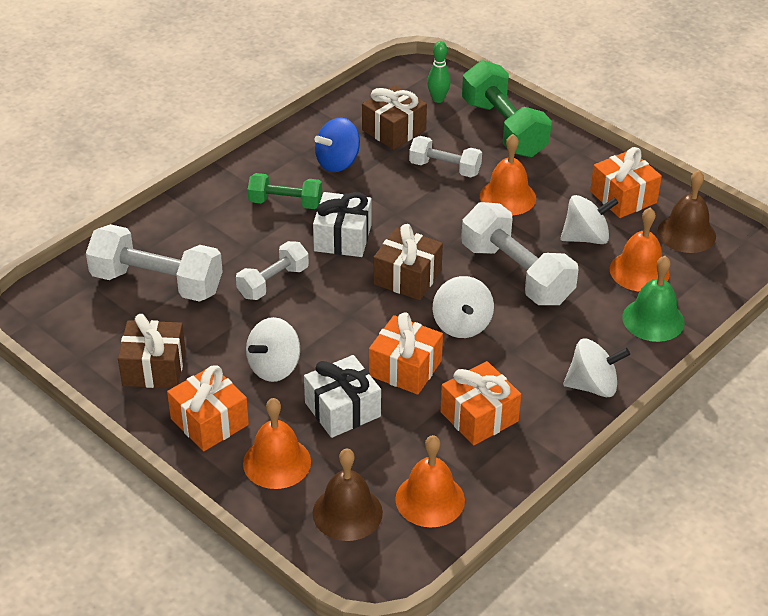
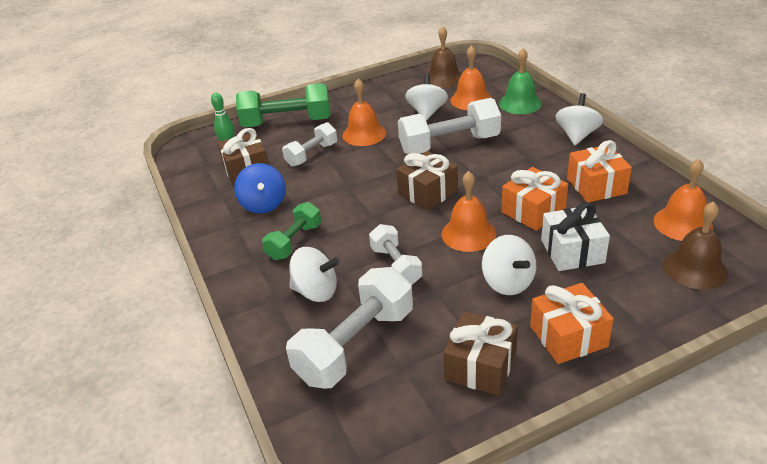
camera: 65 degrees left, 5 degrees down
(277, 462) = (629, 300): orange bell -> orange bell (468, 234)
(343, 238) = (361, 217): white gift -> none
(462, 325) = (494, 177): white spinning top -> white spinning top (316, 291)
(623, 197) = (394, 92): orange gift -> none

